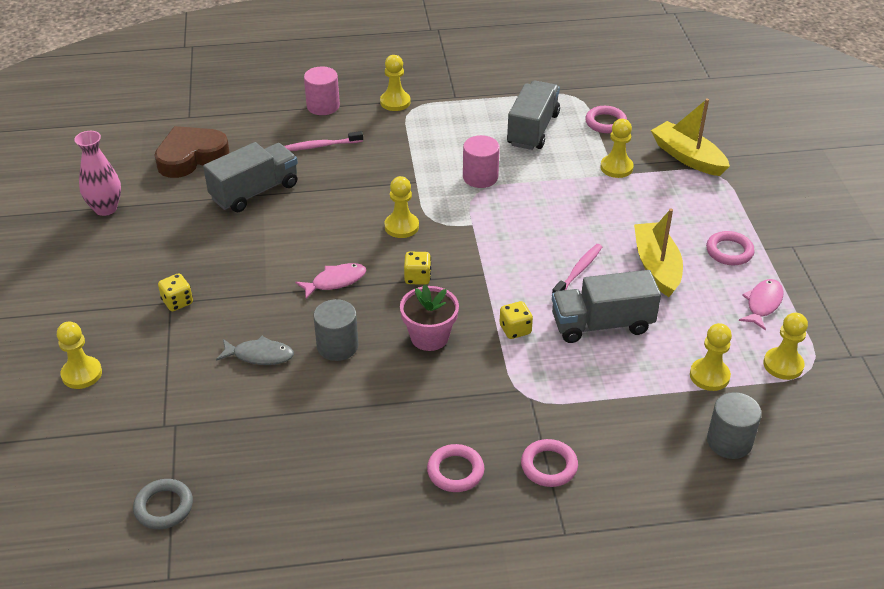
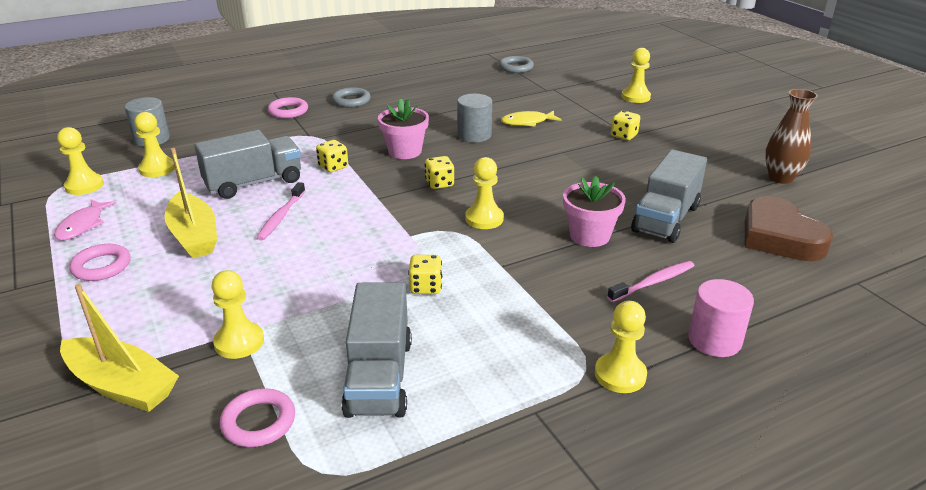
camera: 160 degrees right, 10 degrees down
(105, 208) = (781, 178): pink vase -> brown vase
(191, 157) = (779, 237): brown heart -> brown heart turned 120 degrees clockwise
(260, 355) = (527, 122): grey fish -> yellow fish
(330, 191) = (589, 235): none -> pink flower pot
(335, 281) = (511, 168): pink fish -> none
(455, 471) = (351, 101): pink ring -> grey ring
(480, 177) = (426, 287): pink cylinder -> yellow dice

